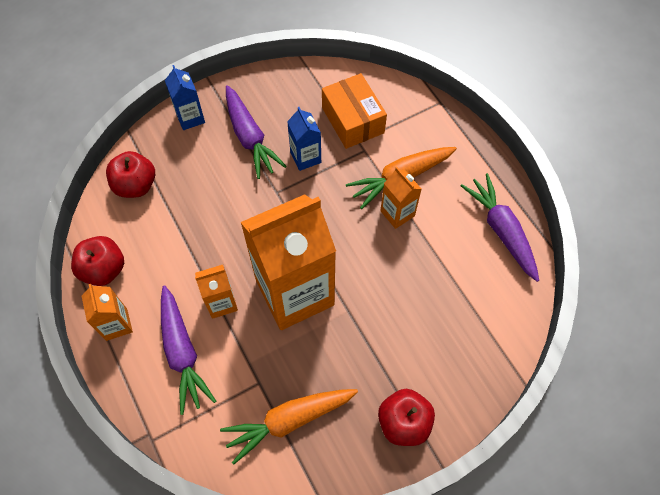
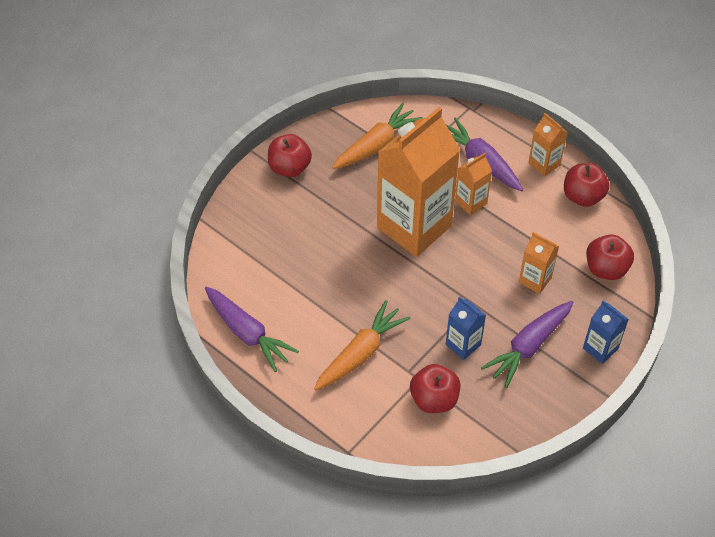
camera: 160 degrees right, 10 degrees down
(250, 138) = (528, 347): purple carrot -> purple carrot turned 90 degrees counterclockwise
(352, 120) = (434, 399): orange box -> red apple
(397, 213) = (351, 319): orange carton -> orange carton (535, 280)

